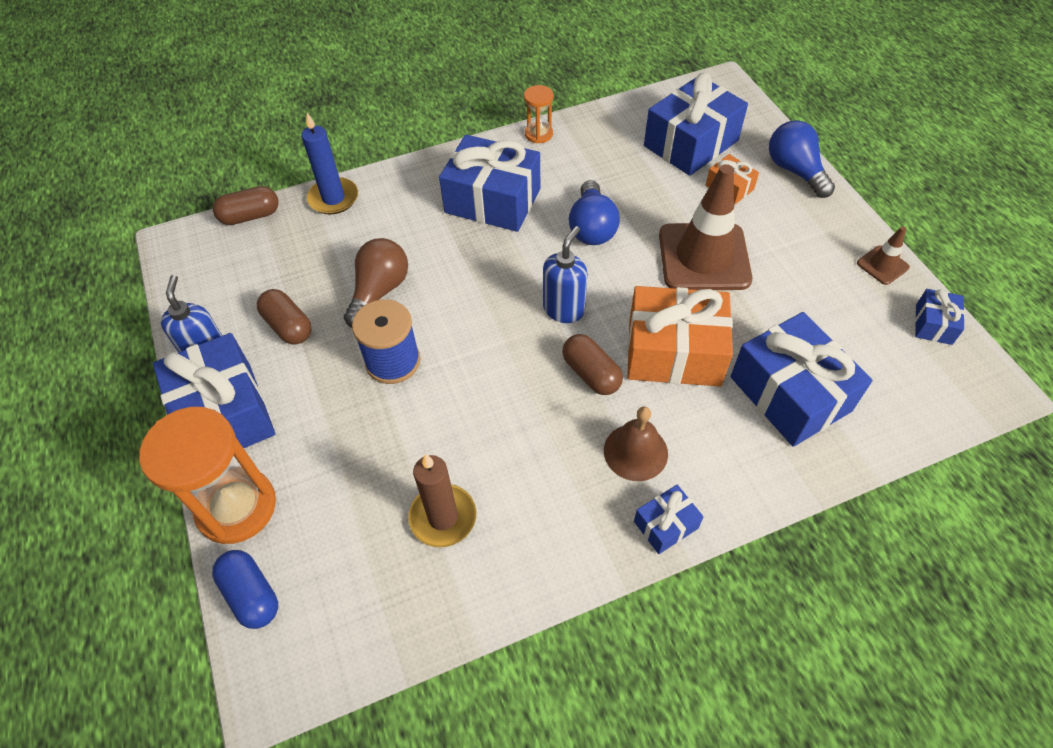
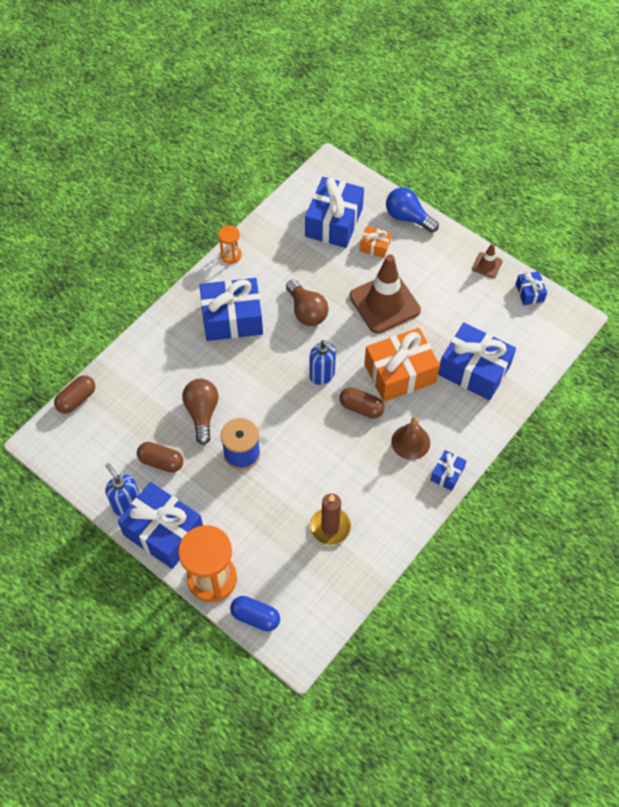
camera: 30 degrees left, 5 degrees up
(333, 198) = (124, 362): blue candle -> none
(564, 309) = (322, 375): blue soap dispenser -> blue soap dispenser turned 135 degrees clockwise
(592, 227) = (306, 311): blue light bulb -> brown light bulb

